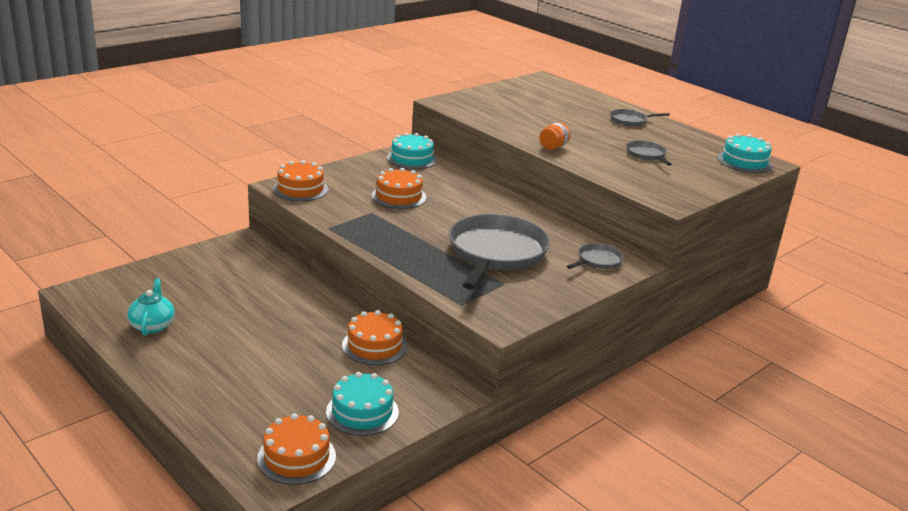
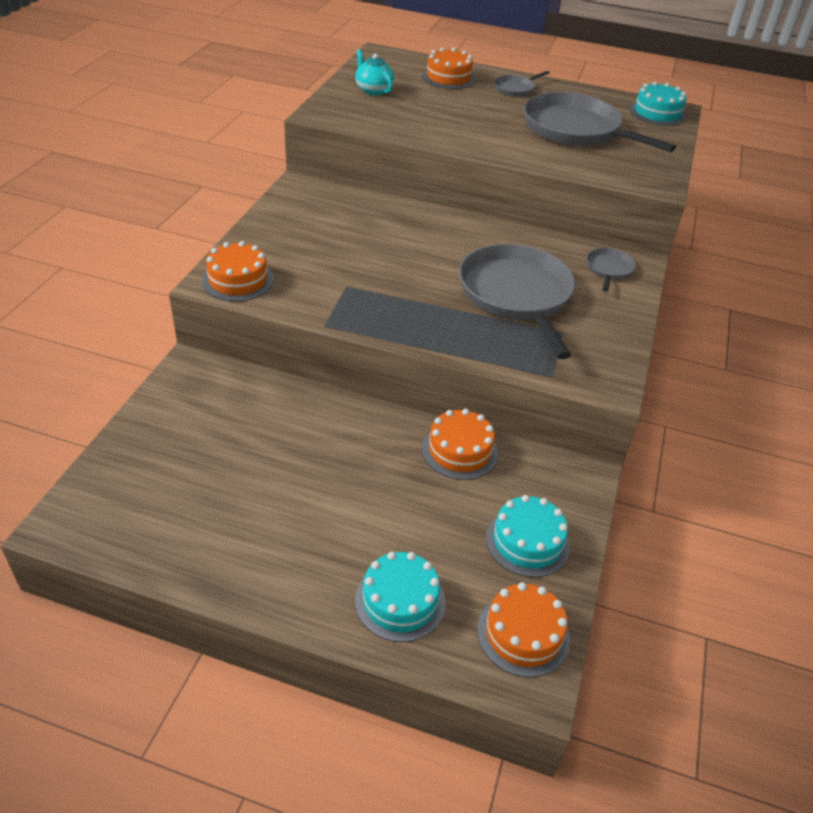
camera: 30 degrees left, 15 degrees up
(152, 325) = (202, 533): turquoise teapot -> turquoise teapot (373, 90)
(399, 196) = (352, 253): orange cake -> orange cake (448, 77)
(411, 159) = (313, 195): turquoise cake -> turquoise cake (400, 601)
(553, 147) = (488, 146): orange jar -> none
(646, 155) = (575, 129): grey pan -> grey pan, size x2.23

